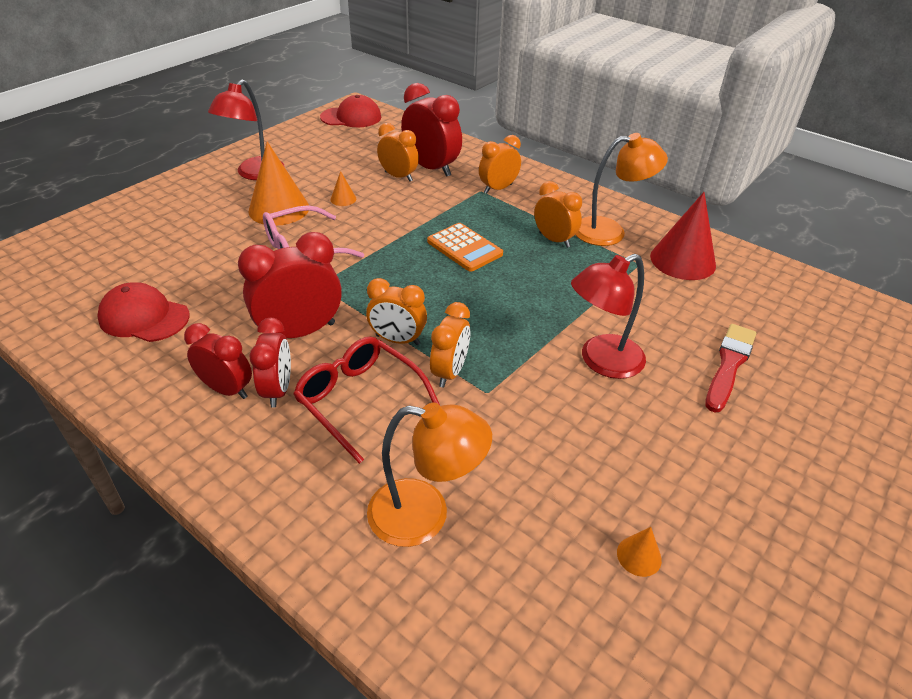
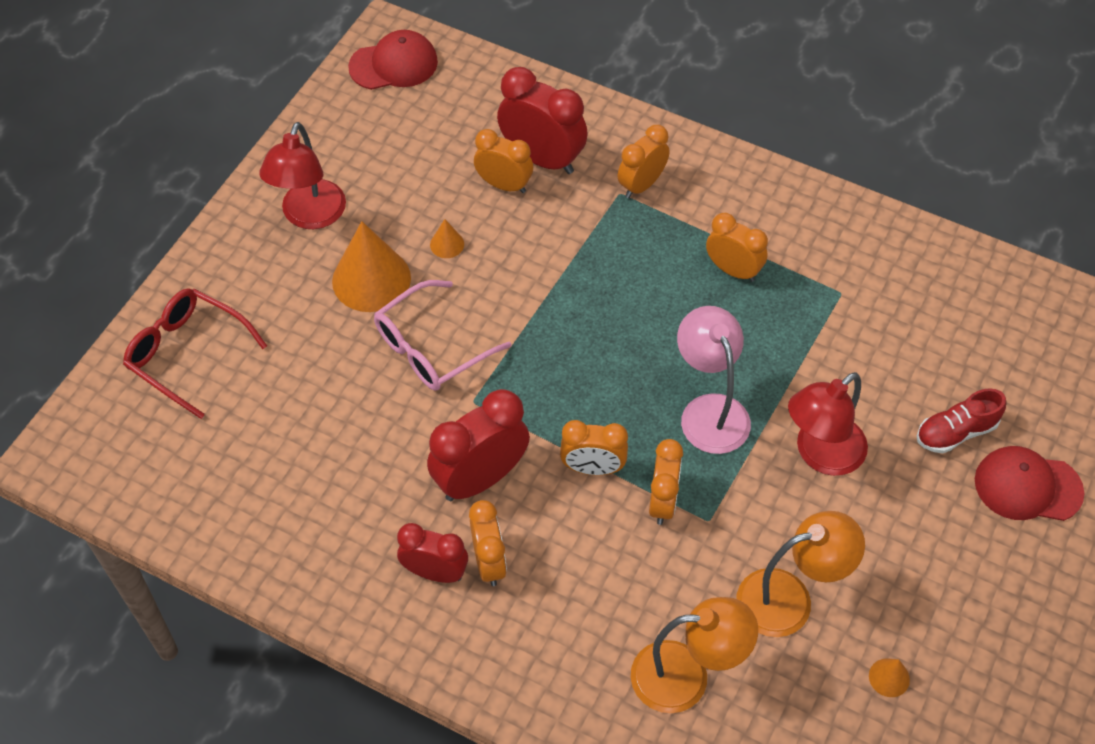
camera: 10 degrees left, 15 degrees up
(144, 317) = (293, 492): red cap -> red cap (1027, 486)
(278, 390) = (489, 562): red clock -> orange clock
(359, 400) = (579, 557): red glasses -> red glasses (187, 354)
(464, 248) = (627, 306): orange calculator -> none
(511, 318) = (709, 411): none -> pink lamp
(610, 231) = (798, 241): orange lamp -> orange lamp (789, 598)
(682, 260) = (891, 277): red cone -> none
(729, 365) = (955, 432): red brush -> red shoe

